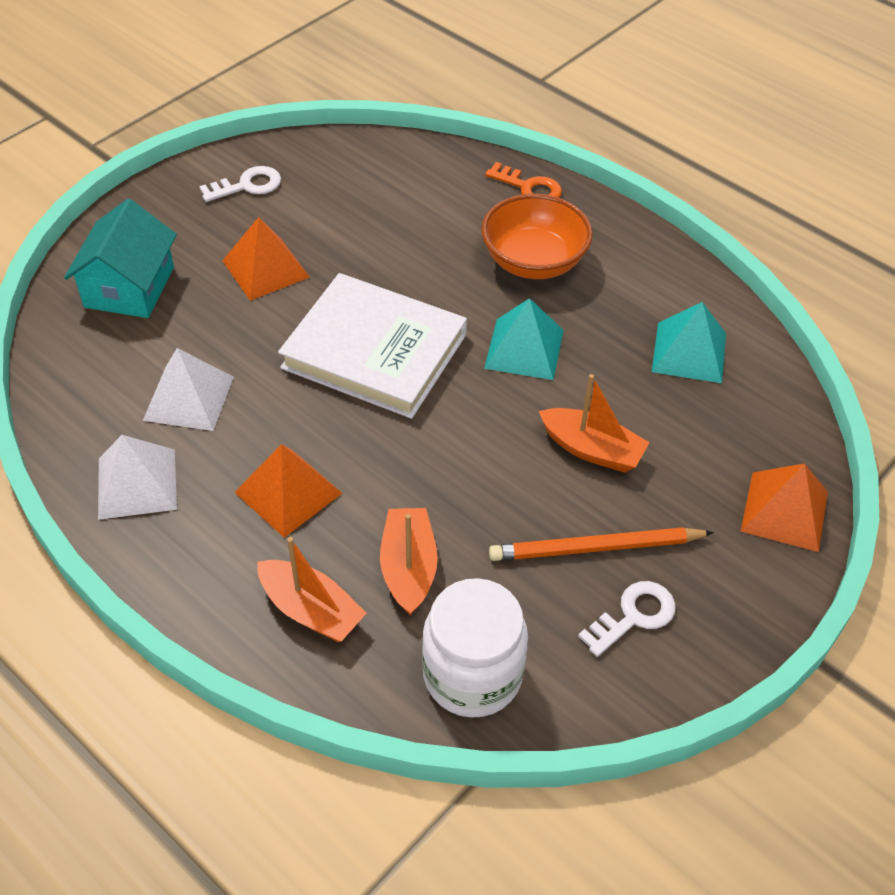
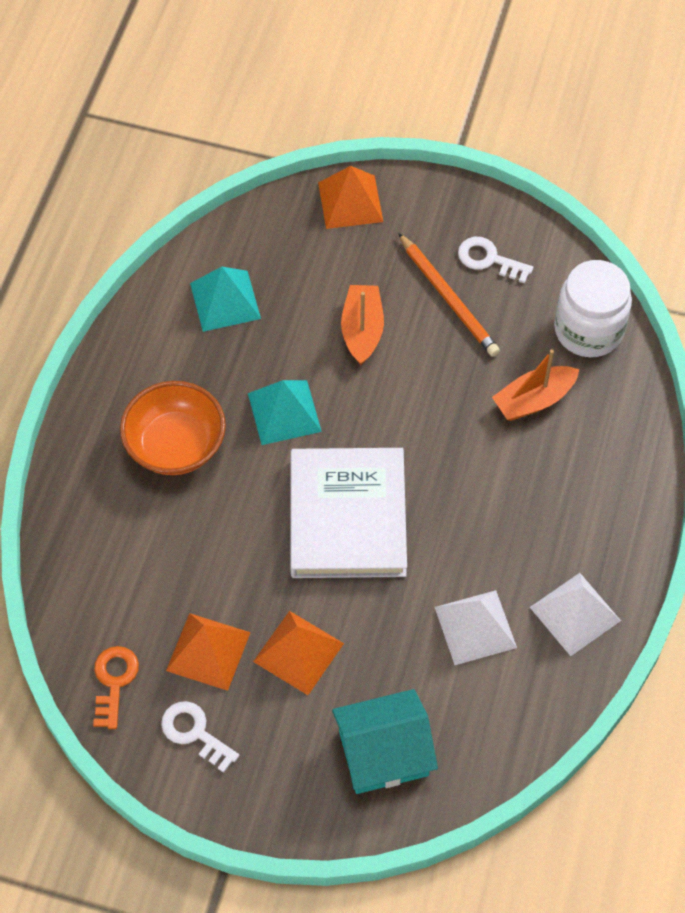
camera: 115 degrees left, 10 degrees up
(288, 492) = (519, 506): orange pyramid -> orange pyramid (208, 651)
(311, 610) = (603, 442): orange boat -> none
(529, 188) = (75, 487): orange key -> orange key (114, 681)

